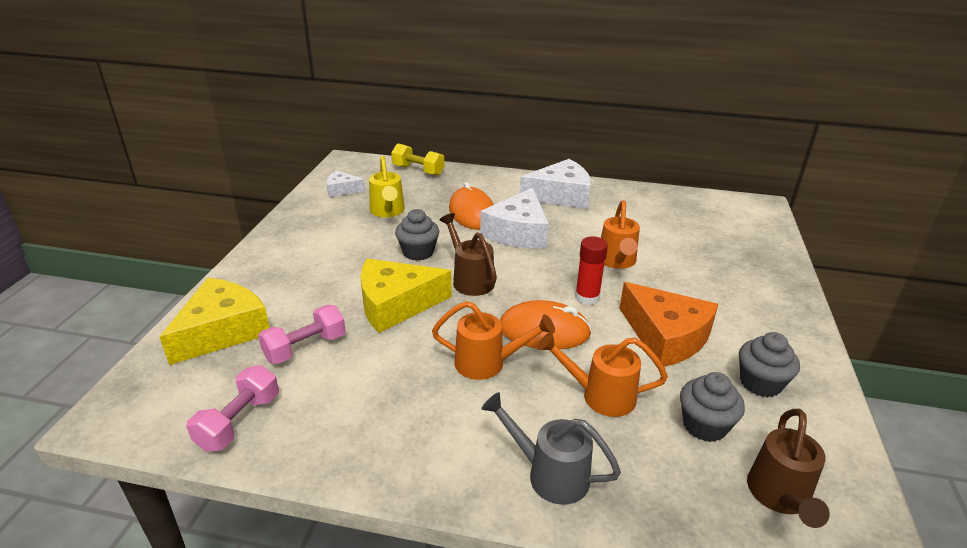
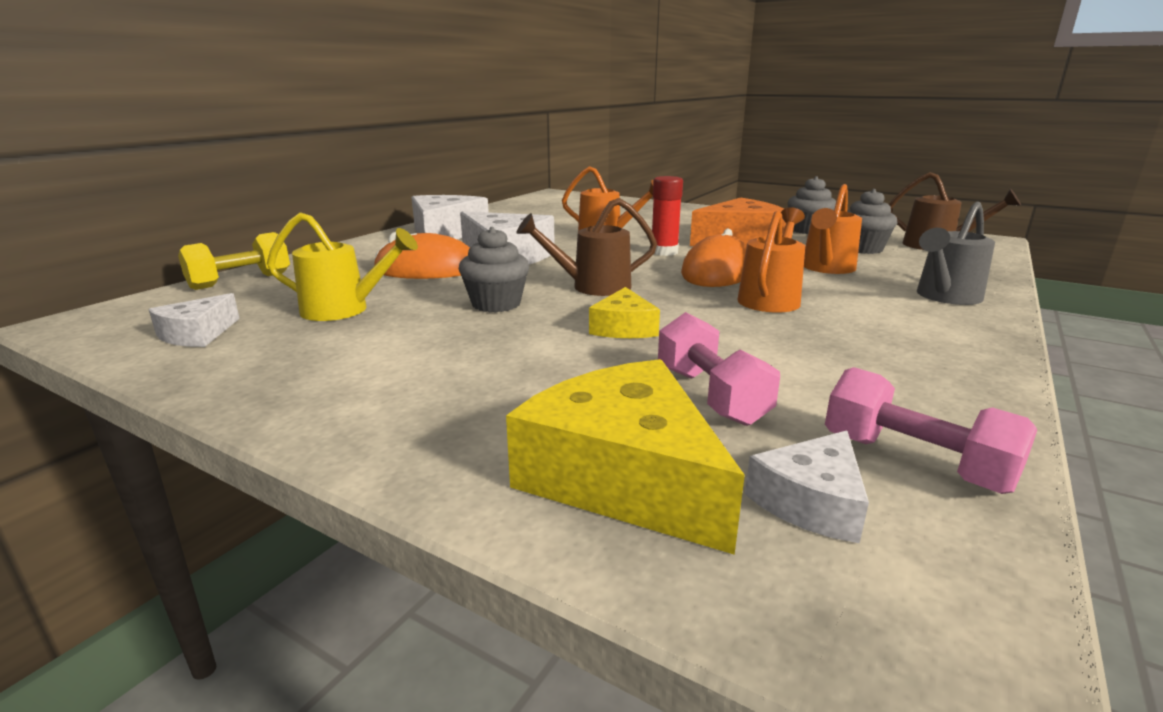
camera: 70 degrees left, 10 degrees down
(203, 385) = (811, 502): none -> white cheese
(396, 304) = (624, 328): yellow cheese -> yellow cheese, size x0.54

